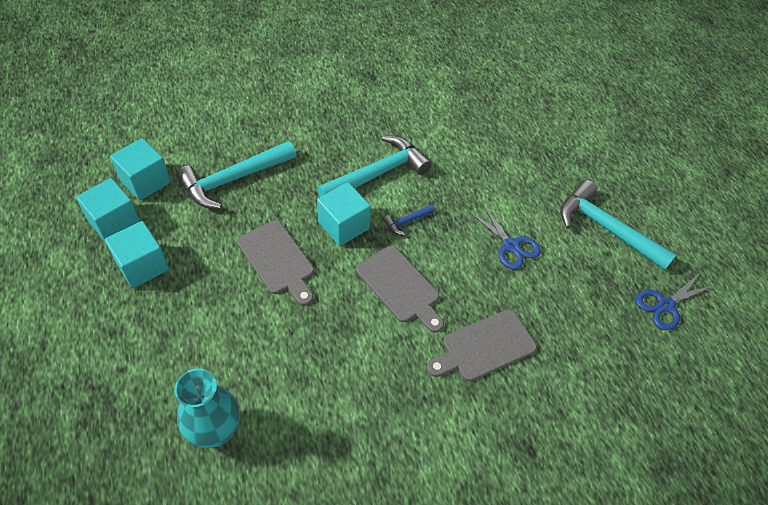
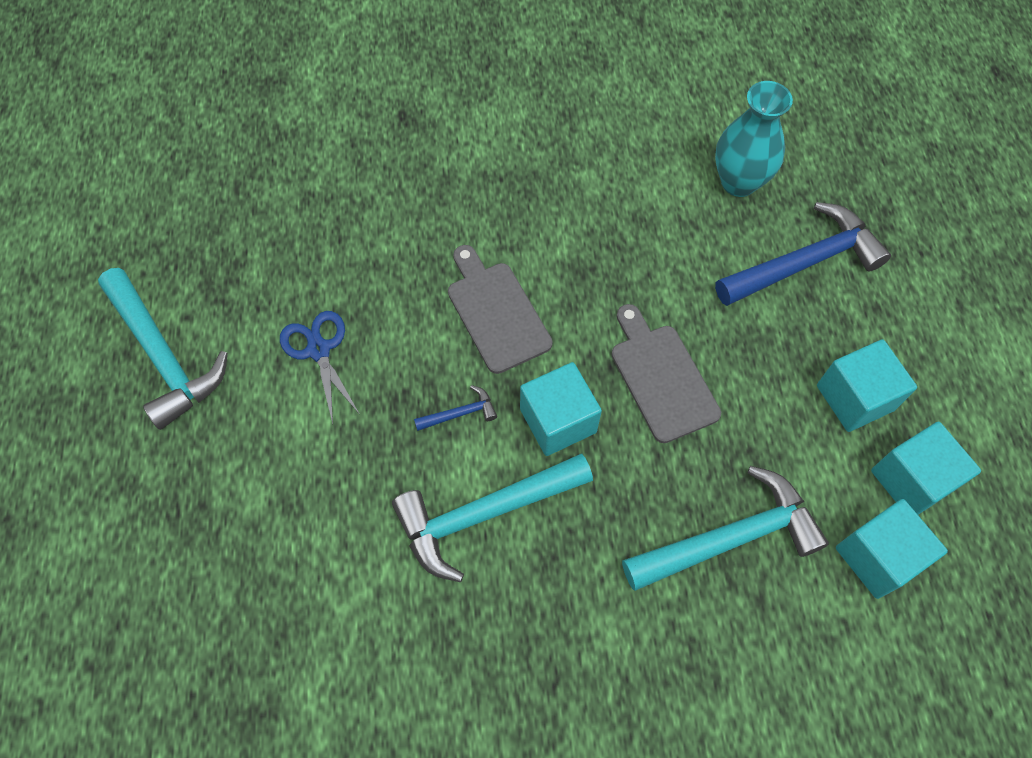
camera: 165 degrees left, 10 degrees up
(164, 362) = (805, 262): none -> blue hammer
(484, 347) = (411, 221): grey cutting board -> none
(665, 305) = (154, 236): blue scissors -> none

